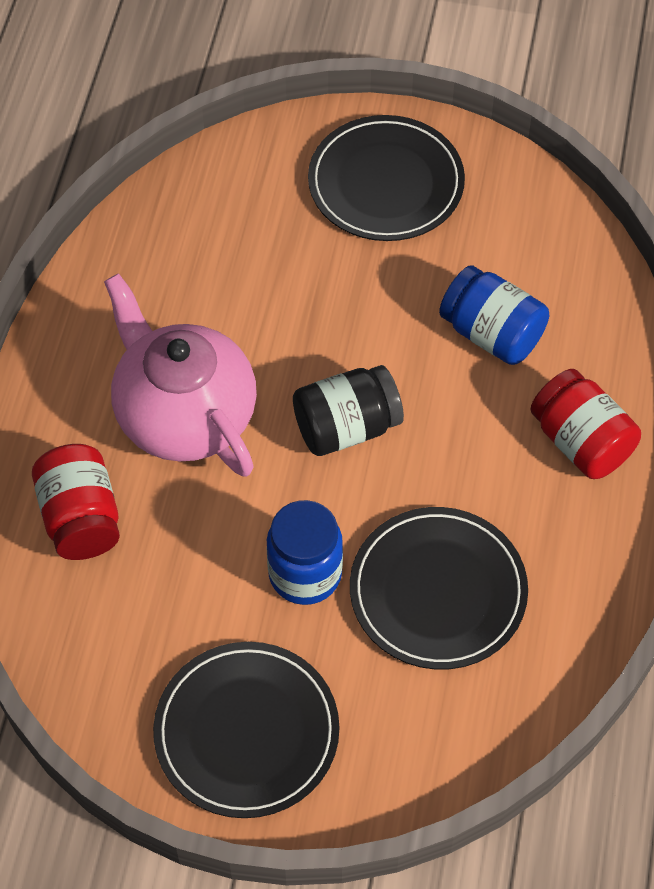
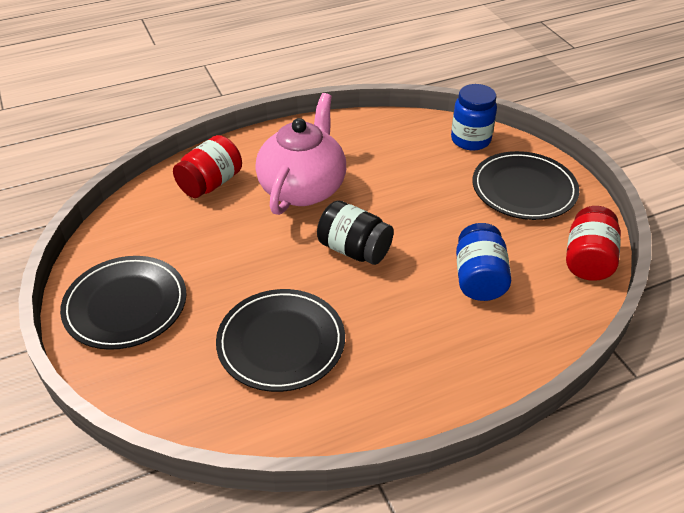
camera: 55 degrees right, 15 degrees down
(305, 574) = (245, 279): blue jar -> blue jar (470, 140)
(581, 442) = (449, 359): red jar -> red jar (588, 260)

